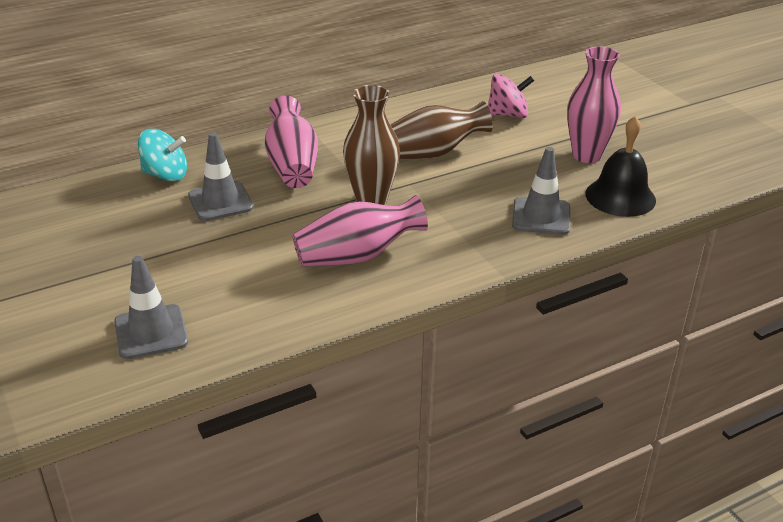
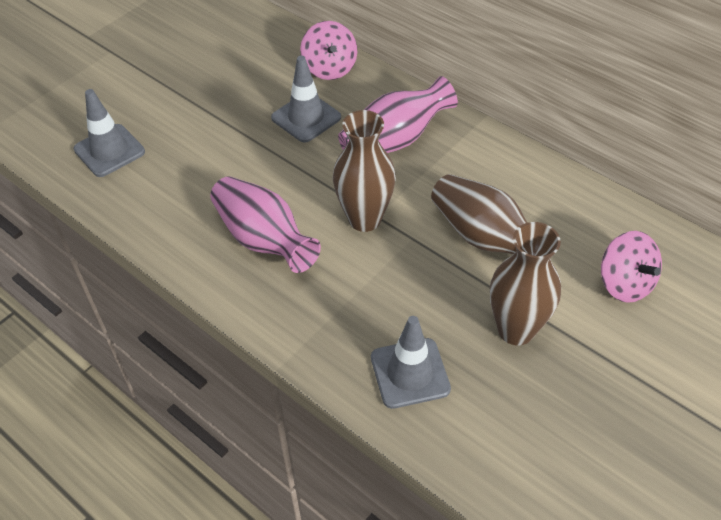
camera: 70 degrees right, 15 degrees up
(165, 175) = (329, 68): turquoise spinning top -> pink spinning top
(524, 164) = (516, 330): none -> brown vase
(586, 155) = (578, 389): pink vase -> none
(620, 197) = (499, 447): black bell -> none

